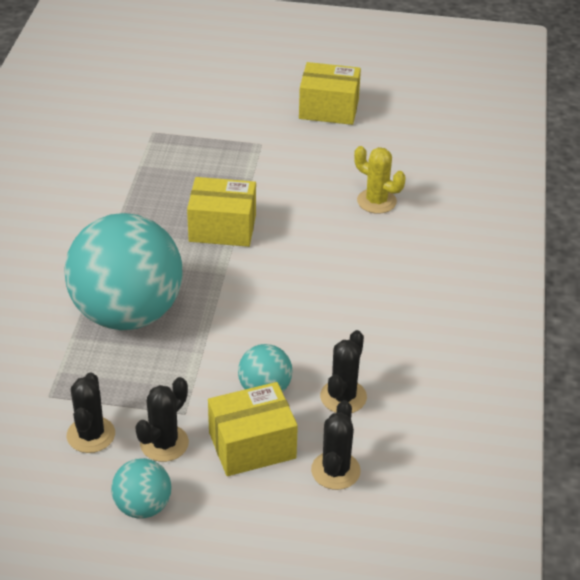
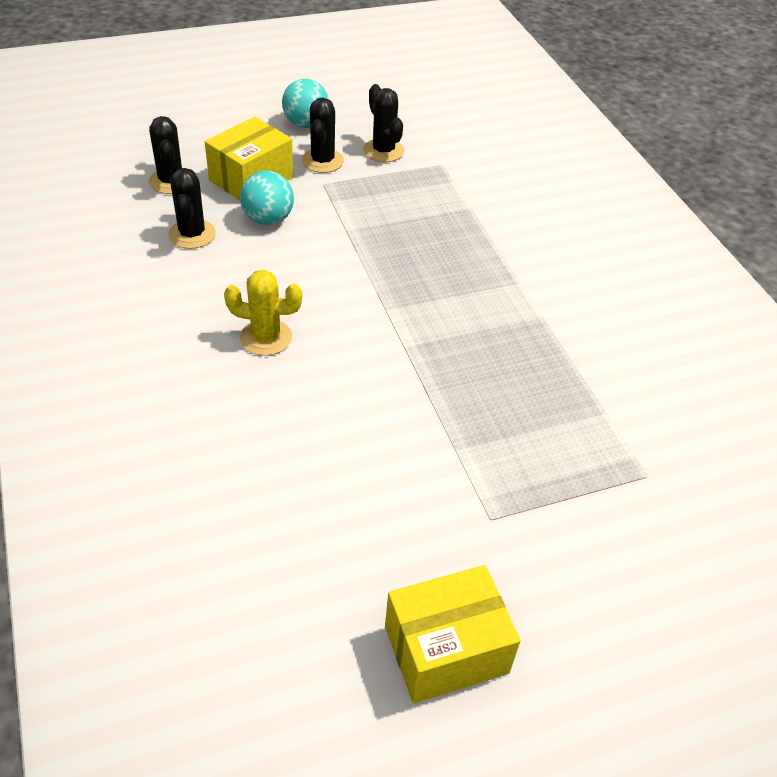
camera: 150 degrees right, 5 degrees up
(127, 313) = (444, 241): turquoise ball -> none
(222, 228) = (433, 363): yellow box -> none
(376, 201) = (268, 477): yellow cactus -> yellow cactus (266, 337)

